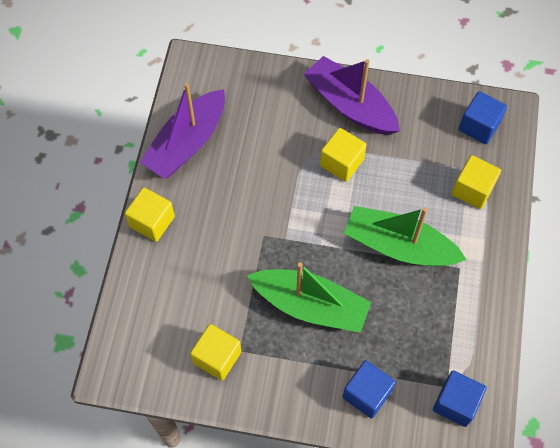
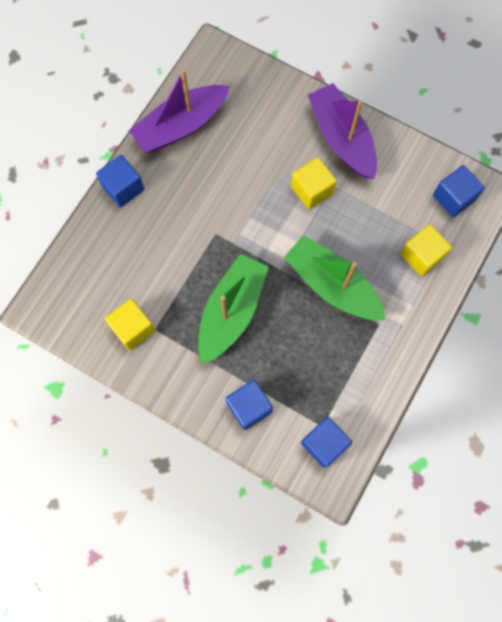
camera: 20 degrees right, 10 degrees up
(152, 222) = (123, 188): yellow cube -> blue cube
(310, 305) = (231, 311): green boat -> green boat turned 105 degrees counterclockwise

